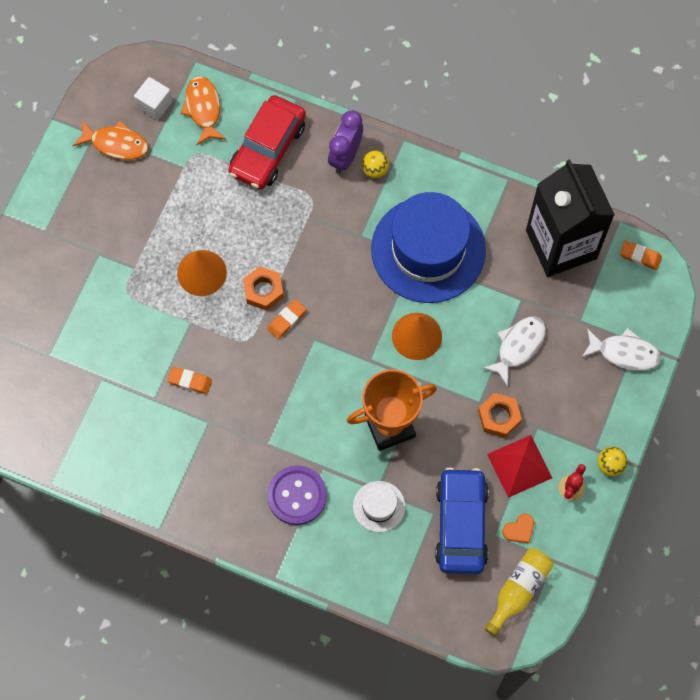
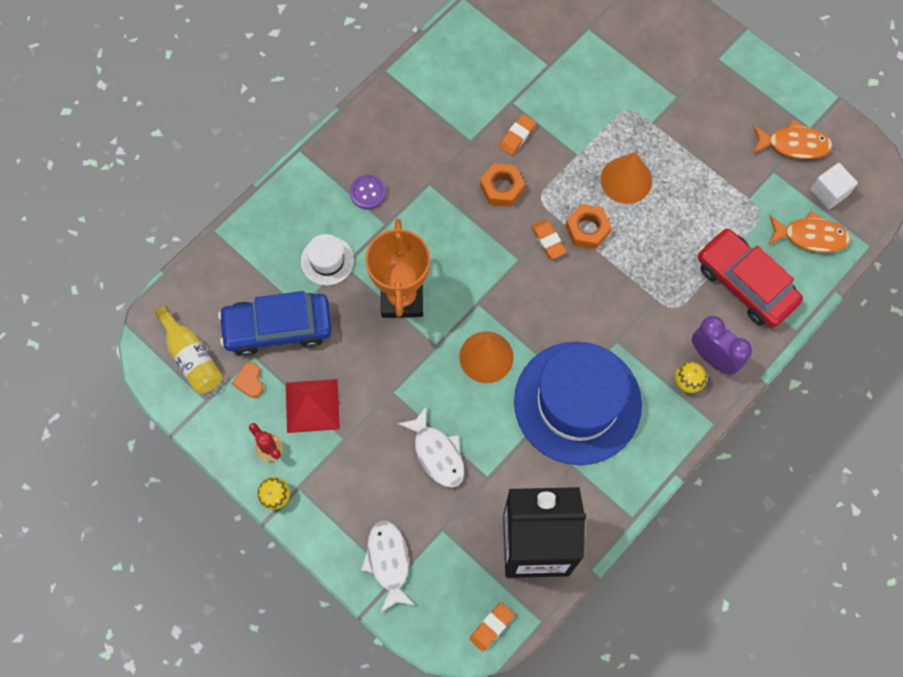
camera: 110 degrees right, 0 degrees up
(116, 144) = (793, 144): orange fish -> orange fish turned 120 degrees counterclockwise
(297, 496) = (368, 192): purple button -> purple button, size x0.61
(461, 524) = (278, 328): blue car -> blue car turned 150 degrees clockwise
(499, 417) = (370, 405): orange nut -> orange nut (502, 188)
(624, 353) = (388, 562): white fish -> white fish turned 135 degrees clockwise

